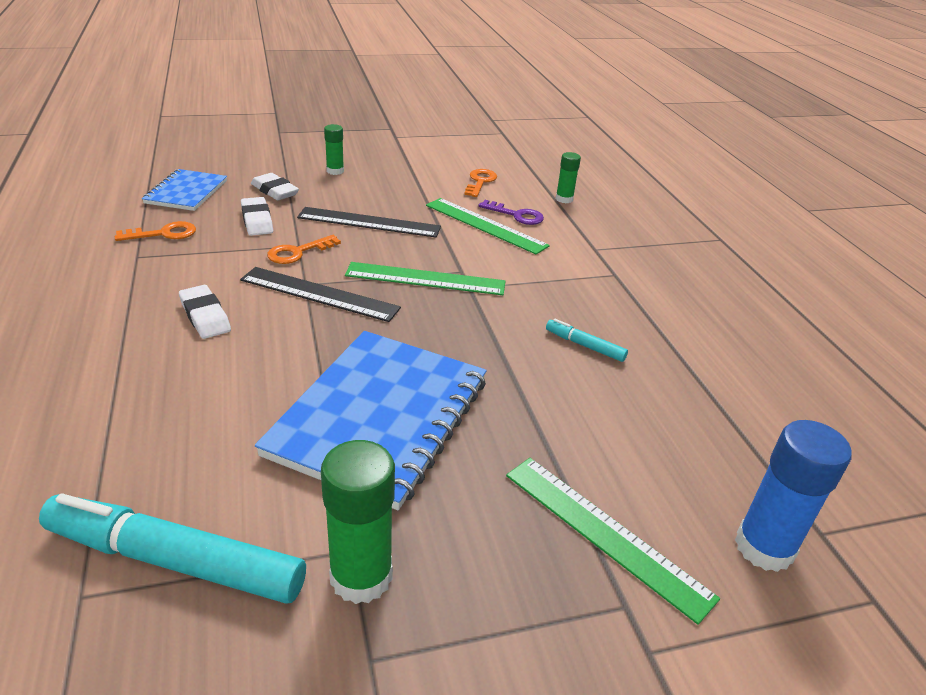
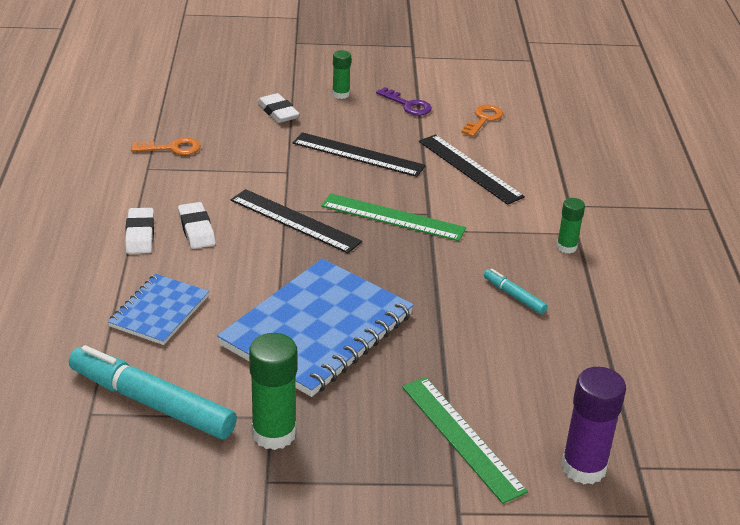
camera: 15 degrees right, 0 degrees up
(186, 192) = (197, 106): blue notebook -> blue notebook (159, 311)
(257, 220) = (255, 142): white eraser -> white eraser (140, 235)
(298, 252) = (285, 179): orange key -> none
(485, 225) = (470, 168): green ruler -> black ruler
(516, 215) = (506, 161): purple key -> purple key (408, 105)
(564, 199) = (563, 147): green glue stick -> green glue stick (566, 247)
(764, 547) = (583, 467): blue glue stick -> purple glue stick

